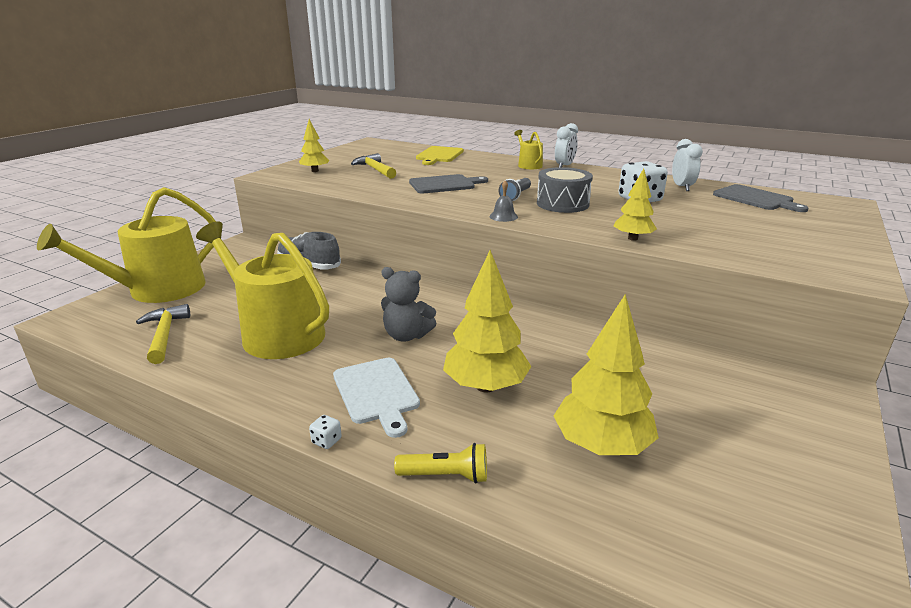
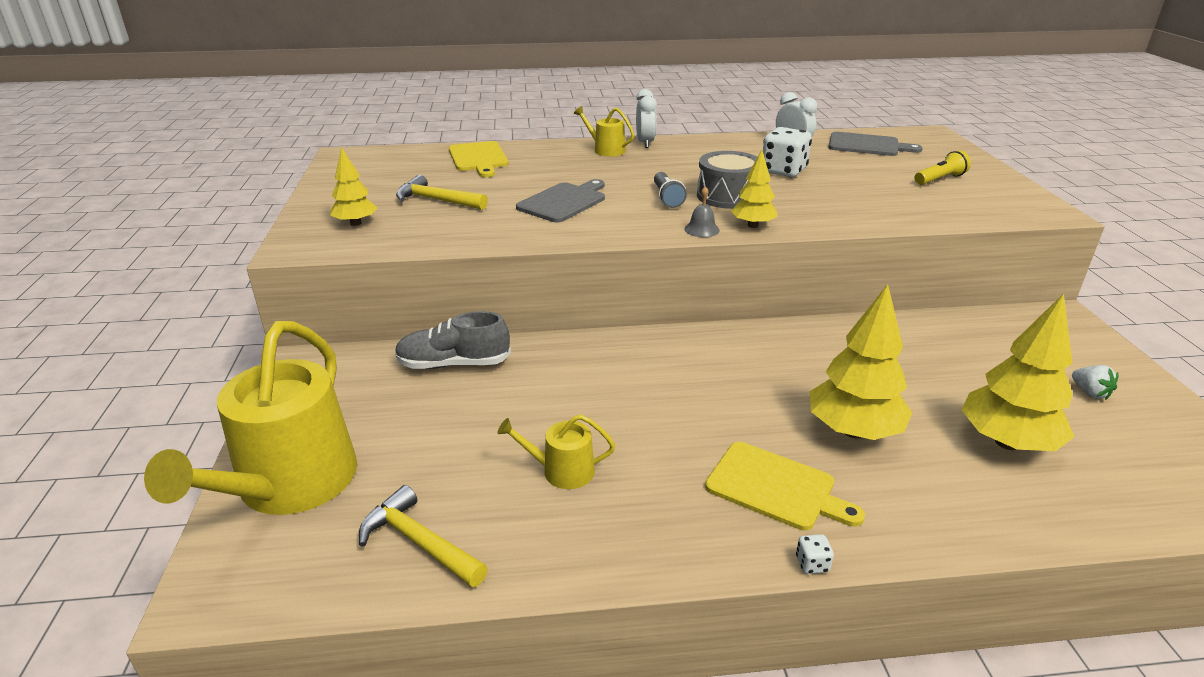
camera: 35 degrees left, 5 degrees up
(276, 333) = (561, 471): yellow watering can -> yellow watering can, size x0.45
(377, 393) = (775, 487): white cutting board -> yellow cutting board
(406, 335) = (705, 409): grey teddy bear -> none
(446, 475) = (951, 536): yellow flashlight -> yellow flashlight (940, 179)
(633, 238) = (852, 221): yellow tree -> yellow tree (753, 225)
(754, 449) = (1090, 393): none -> white strawberry

